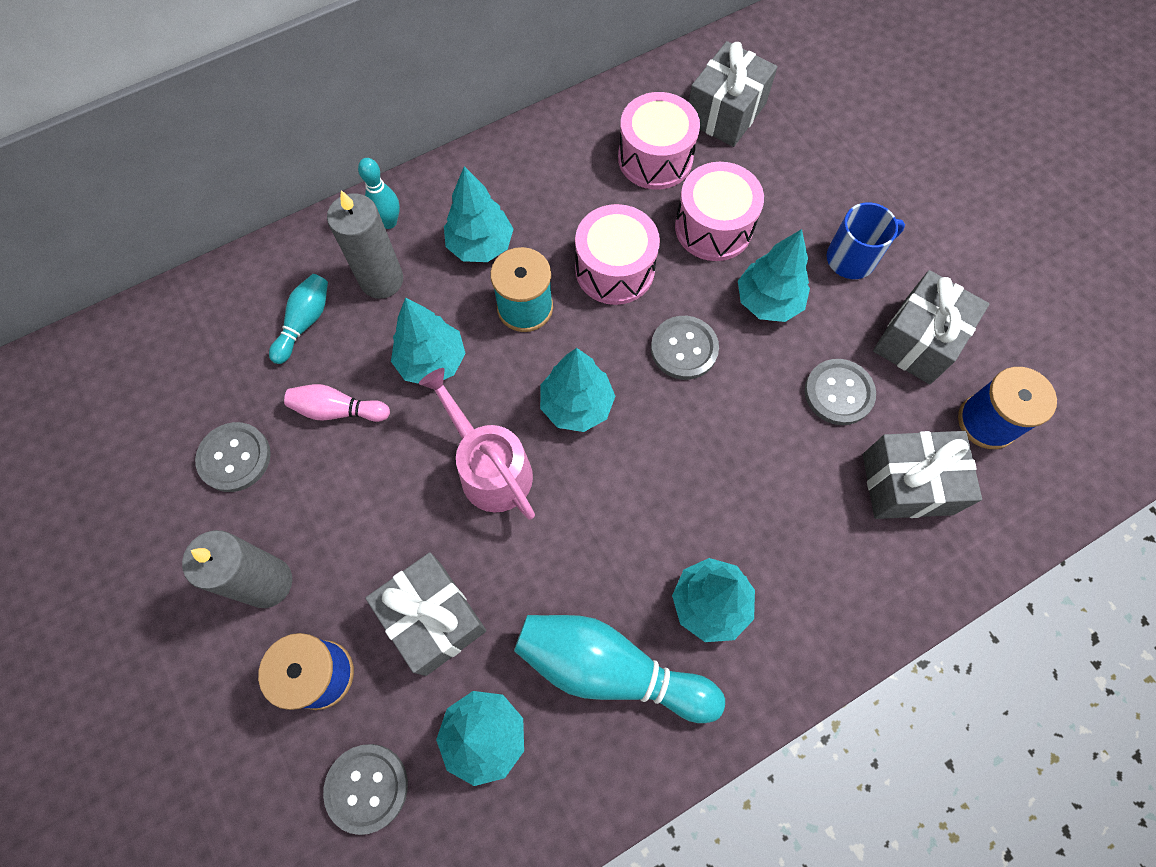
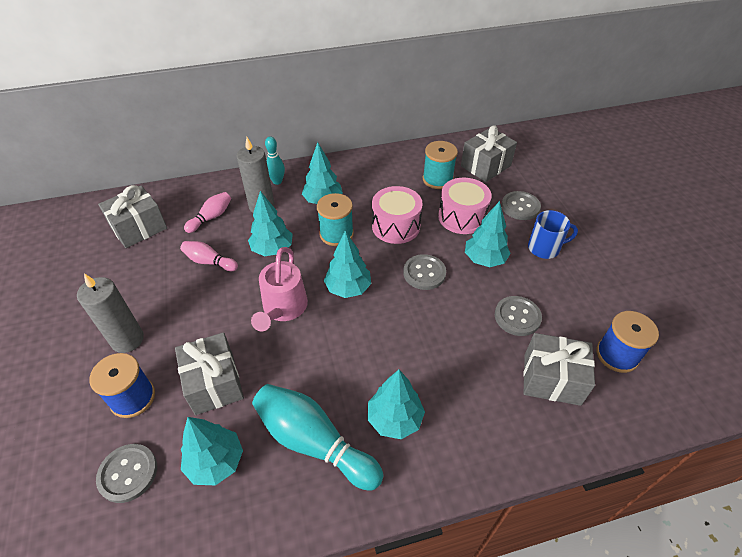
camera: 15 degrees right, 20 degrees down
(235, 458) = (142, 272): grey button -> grey button (520, 207)
(305, 322) = (211, 217): turquoise bowling pin -> pink bowling pin
(489, 467) = (283, 309): pink watering can -> pink watering can turned 150 degrees counterclockwise
(655, 158) = (437, 179): pink drum -> turquoise spool
(917, 340) = (578, 299): grey gift -> grey gift (139, 228)

